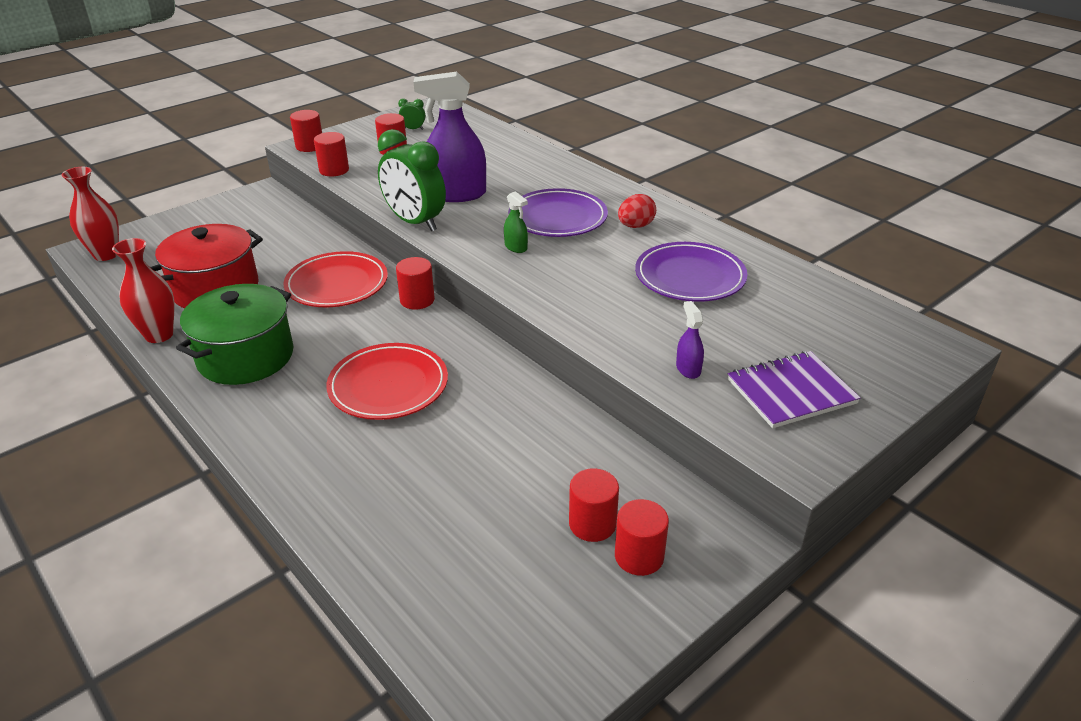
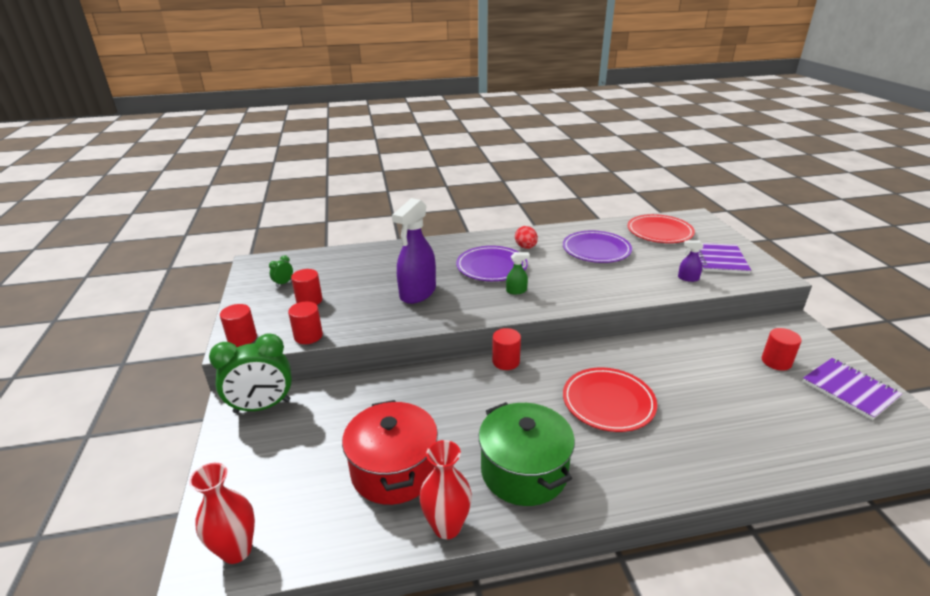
camera: 60 degrees left, 5 degrees down
(337, 284) = (450, 394): red plate -> red plate (659, 232)
(415, 222) = (443, 319): green clock -> green clock (262, 406)
(575, 615) = (849, 389): none -> purple notebook
(639, 556) = (804, 355): red cylinder -> none

